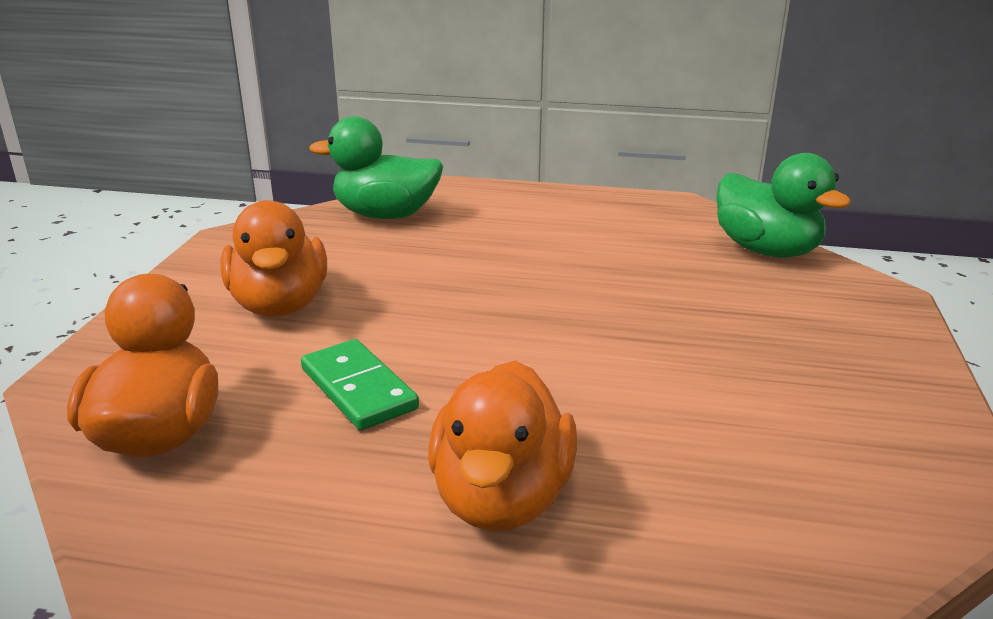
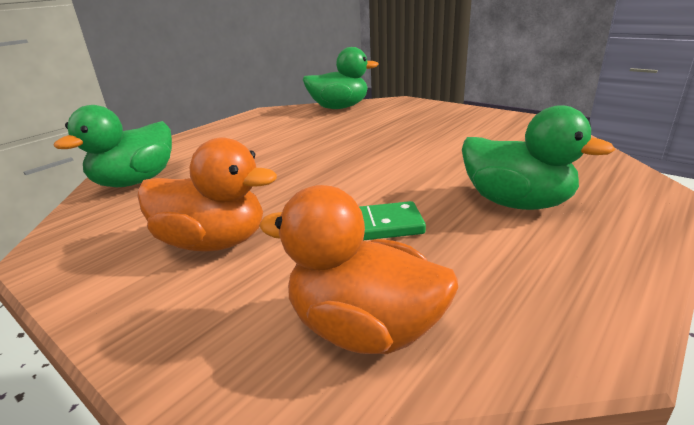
camera: 60 degrees left, 0 degrees up
(501, 498) = (516, 203): orange duck -> green duck

